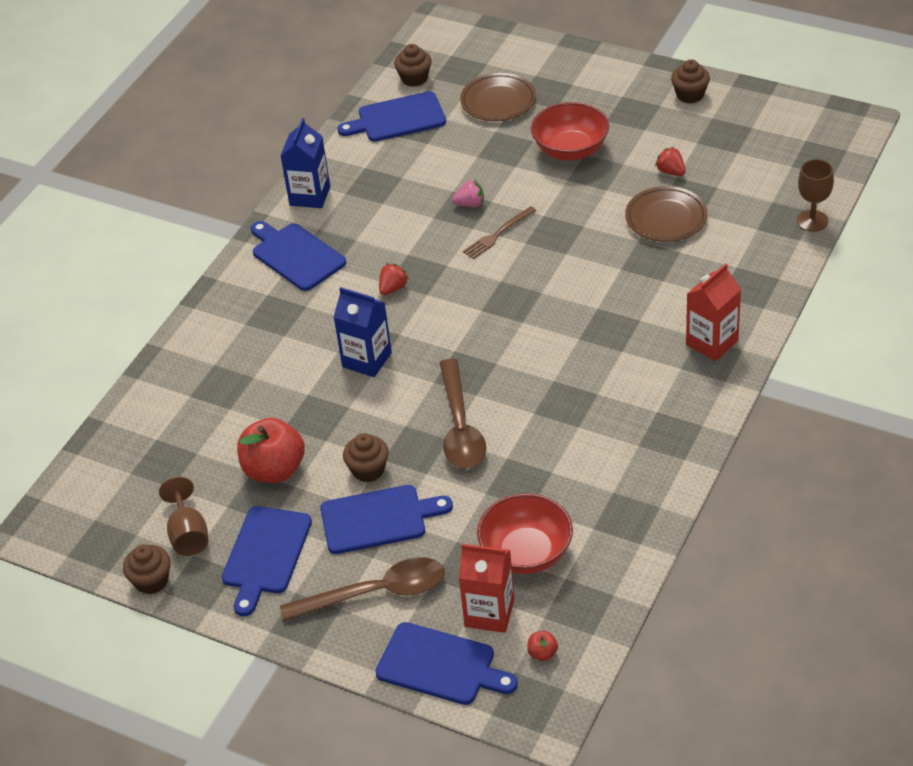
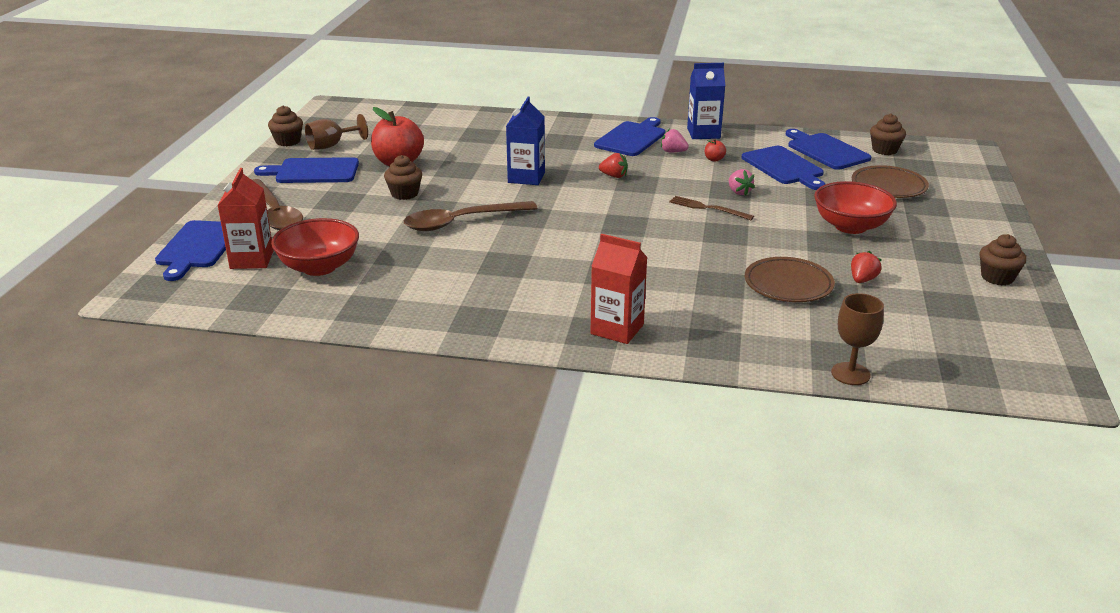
camera: 70 degrees right, 15 degrees down
(349, 230) = (673, 152): none -> pink strawberry
(378, 519) = (352, 204): blue cutting board -> blue cutting board (784, 167)
(542, 653) = (205, 287): red apple -> red apple (714, 159)

